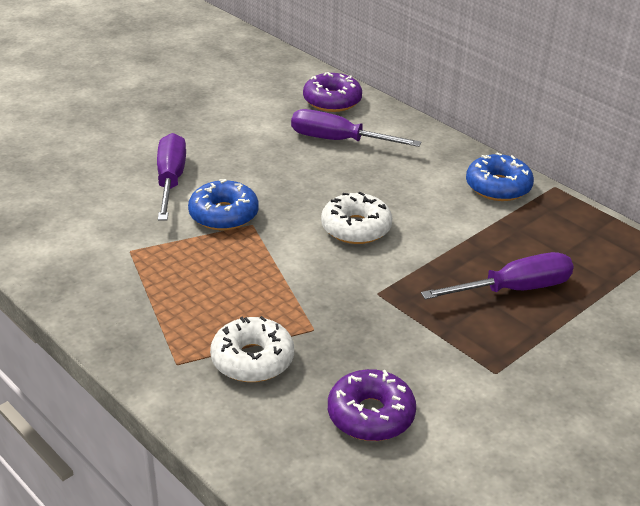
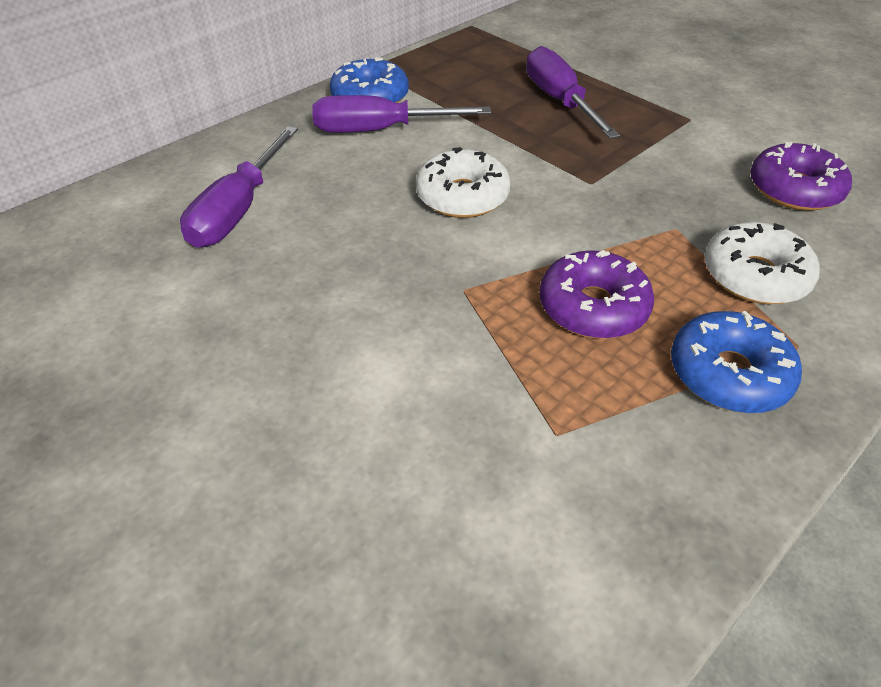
camera: 90 degrees left, 10 degrees up
(170, 180) = (333, 400): purple screwdriver -> purple screwdriver (380, 130)
(223, 215) = (440, 322): blue donut -> blue donut (728, 374)
(332, 101) = (113, 216): purple donut -> purple donut (593, 307)

